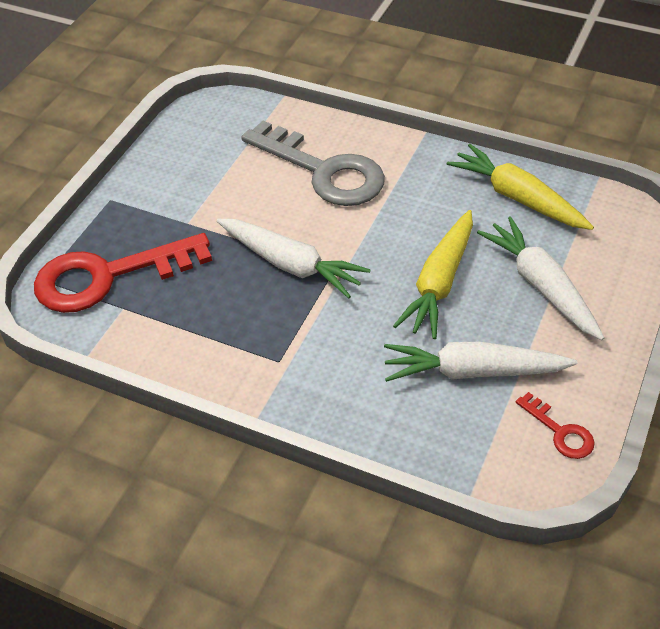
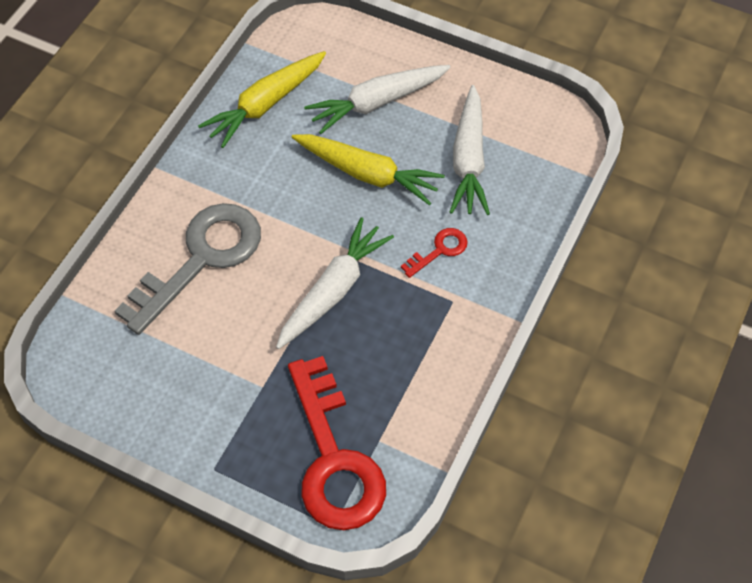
camera: 90 degrees left, 10 degrees up
(560, 432) = (528, 112): red key -> red key (439, 250)

